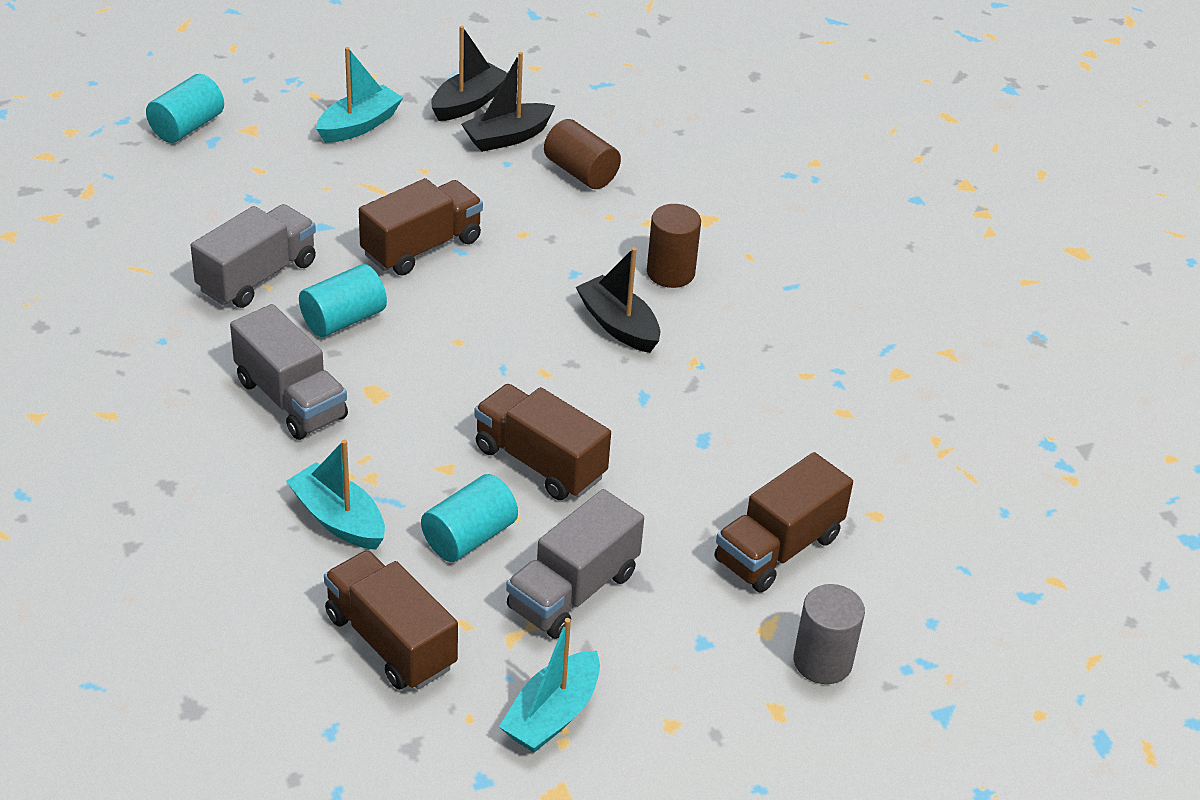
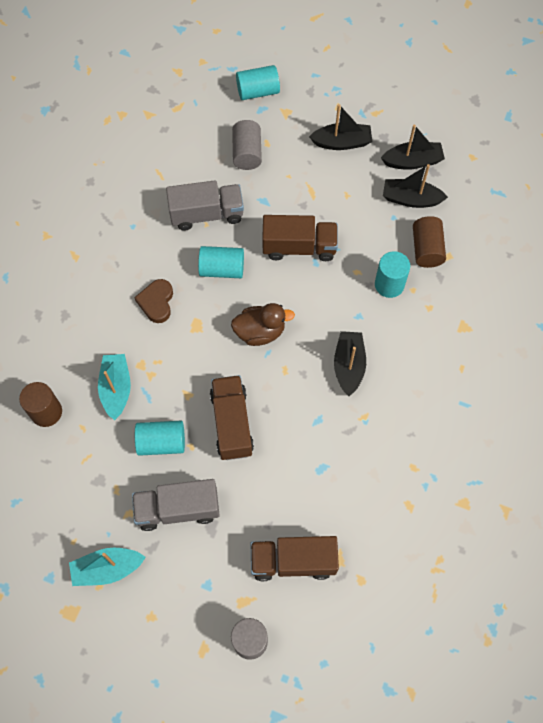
camera: 45 degrees right, 25 degrees up
(243, 191) = (247, 153): none -> grey cylinder
(291, 399) = (156, 302): grey truck -> brown heart
(359, 125) = (342, 142): turquoise boat -> black boat
(390, 641) = (78, 474): brown truck -> none
(468, 353) = (260, 332): none -> brown duck
(575, 226) = (389, 284): none -> turquoise cylinder
(670, 273) = (408, 350): brown cylinder -> brown cylinder (46, 412)

